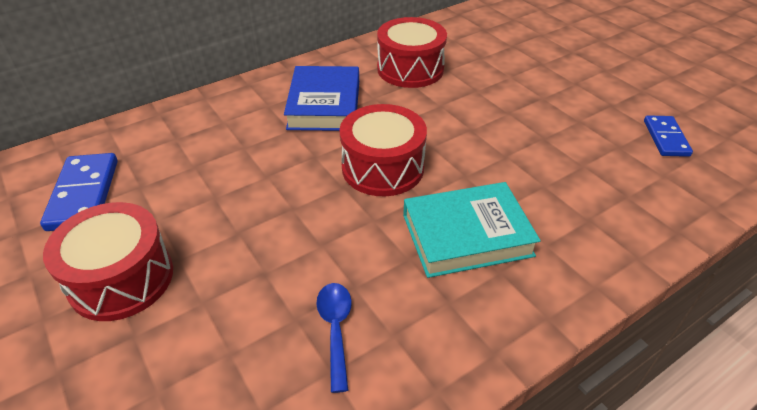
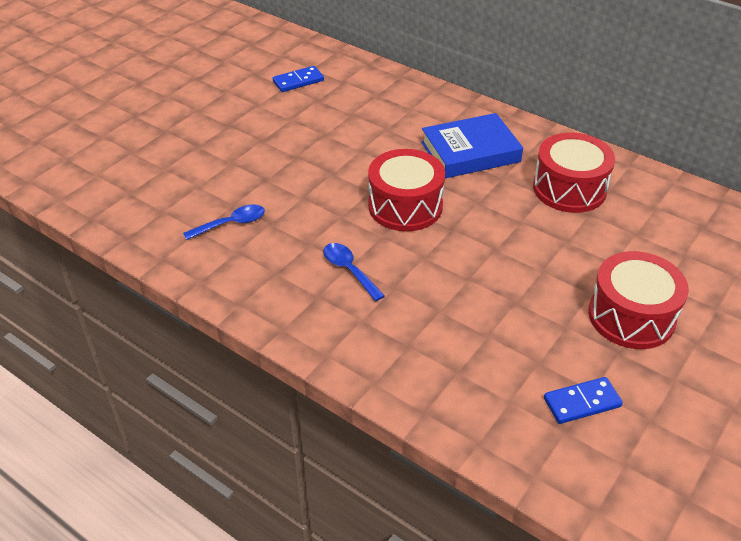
camera: 70 degrees right, 0 degrees up
(83, 194) = (298, 81): blue domino -> blue domino, size x0.66
(121, 278) = (236, 125): red drum -> red drum (631, 316)
(467, 235) = (349, 270): turquoise book -> blue spoon

